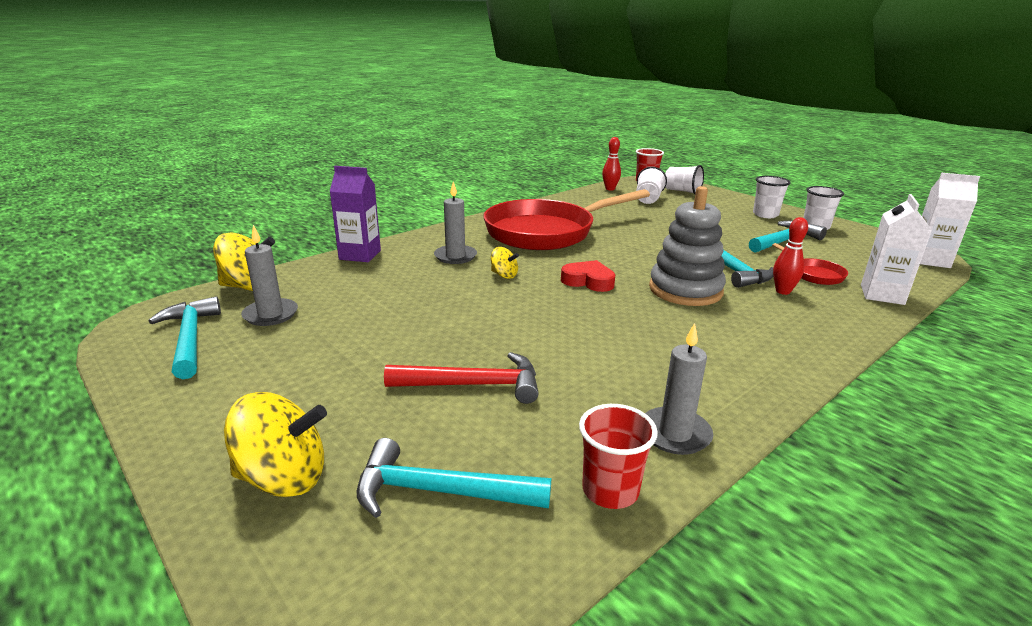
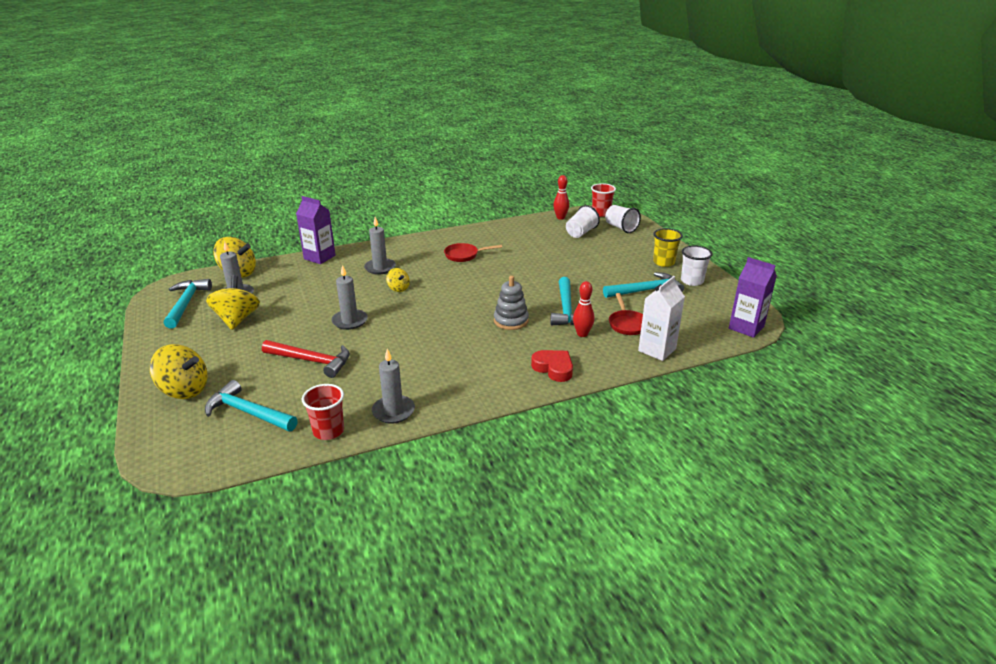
camera: 20 degrees right, 5 degrees up
(297, 347) = (237, 319): none -> yellow spinning top
(477, 322) = (350, 321): none -> grey candle
(546, 232) = (464, 255): red pan -> red pan, size x0.40
(588, 281) = (450, 302): red heart -> red heart (553, 368)
(685, 290) = (511, 321): grey stacking toy -> grey stacking toy, size x0.65
(765, 215) = (664, 262): white cup -> yellow cup
(929, 260) = (746, 327): white carton -> purple carton

